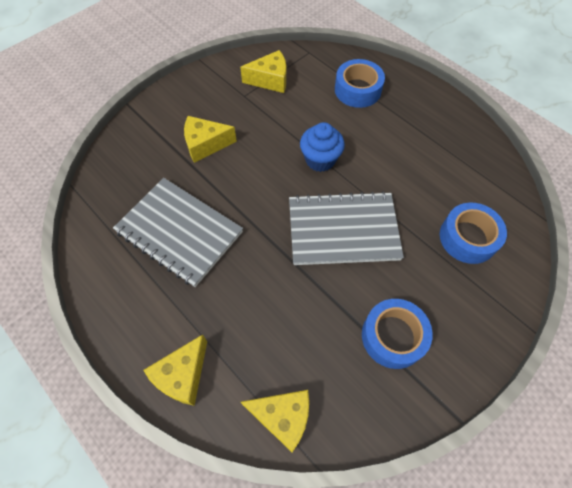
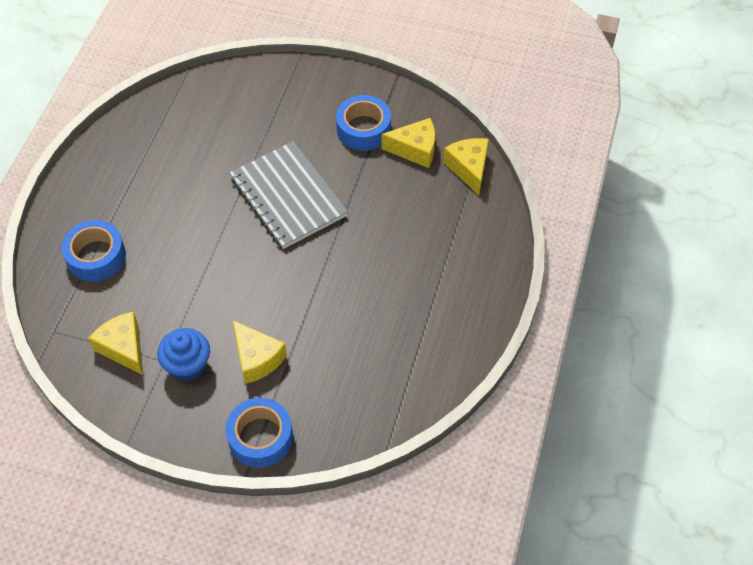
camera: 120 degrees left, 5 degrees down
(179, 232) = (372, 319): grey notebook -> none
(183, 375) = (487, 243): yellow cheese -> yellow cheese (415, 149)
(320, 160) = (217, 248): blue cupcake -> blue cupcake (188, 366)
(468, 238) = (241, 111): blue tape -> blue tape (260, 437)

